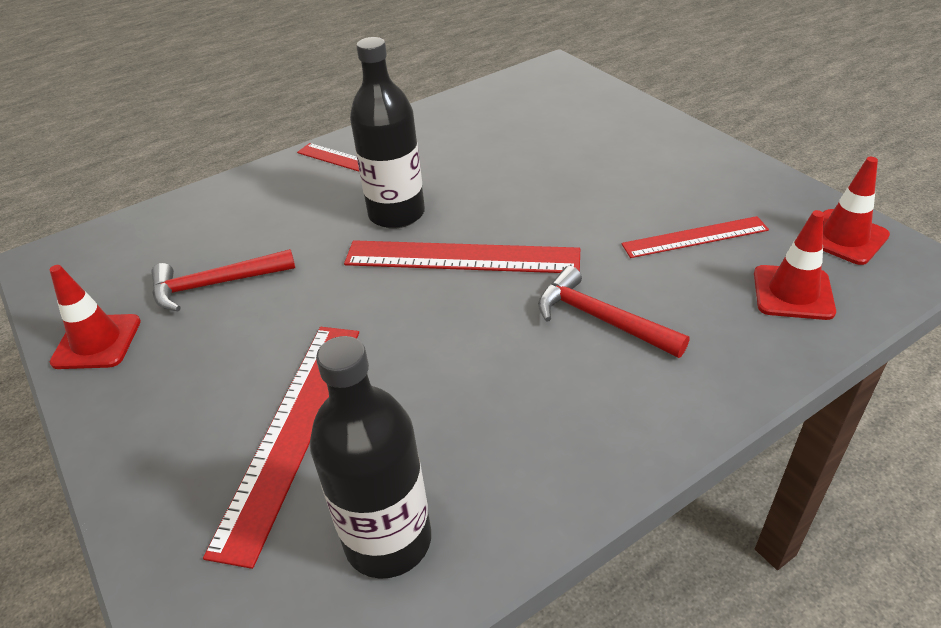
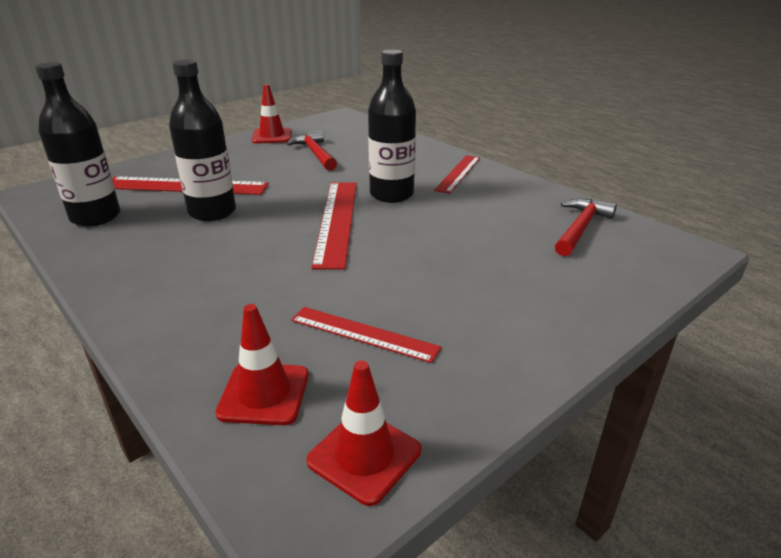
camera: 80 degrees right, 10 degrees down
(406, 381) = (212, 212): none -> black bottle
(601, 319) = (252, 279): red hammer -> red hammer (580, 228)
(695, 237) = (364, 333): red ruler -> red ruler turned 45 degrees counterclockwise

